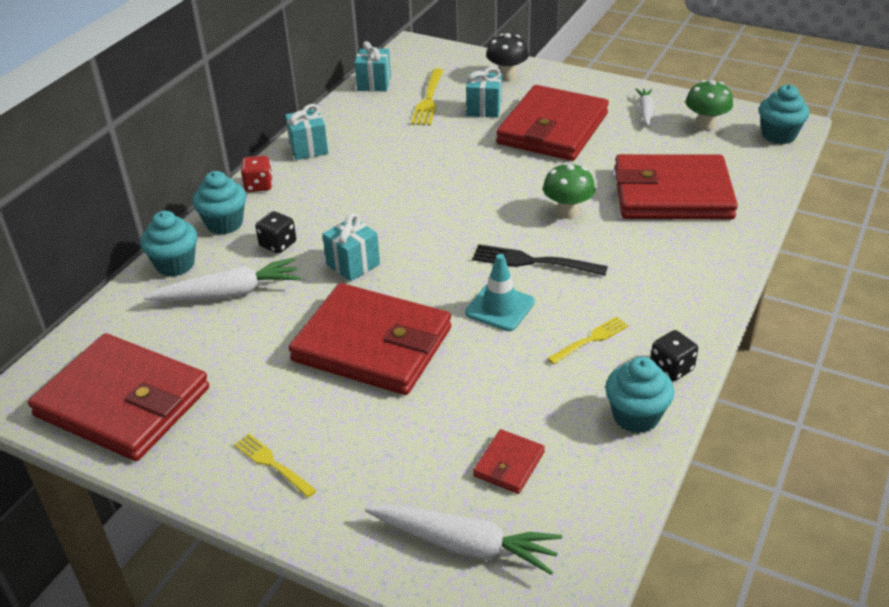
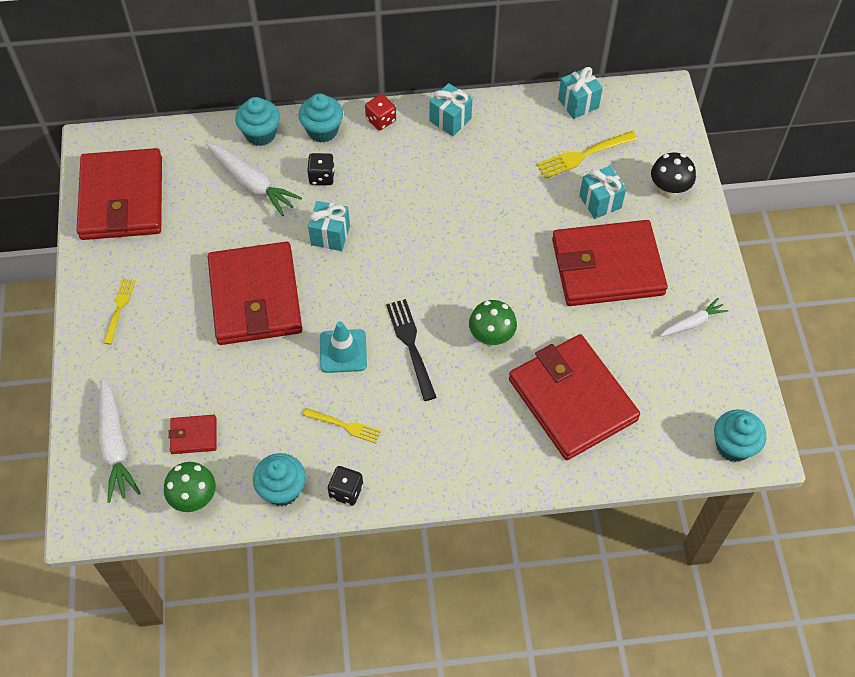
camera: 55 degrees right, 20 degrees up
(705, 125) = (705, 380): green mushroom -> green mushroom (194, 498)

